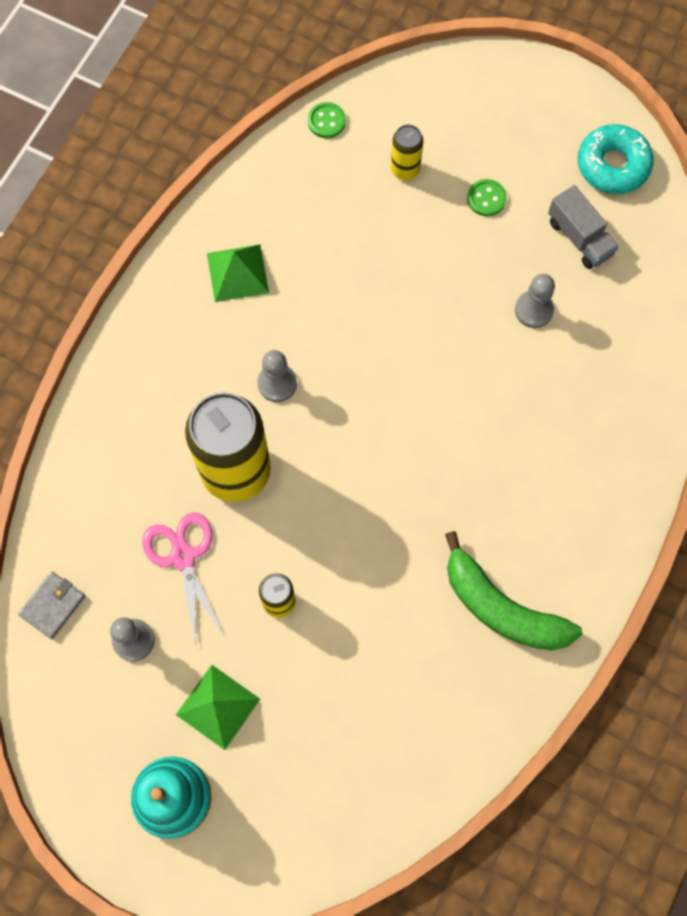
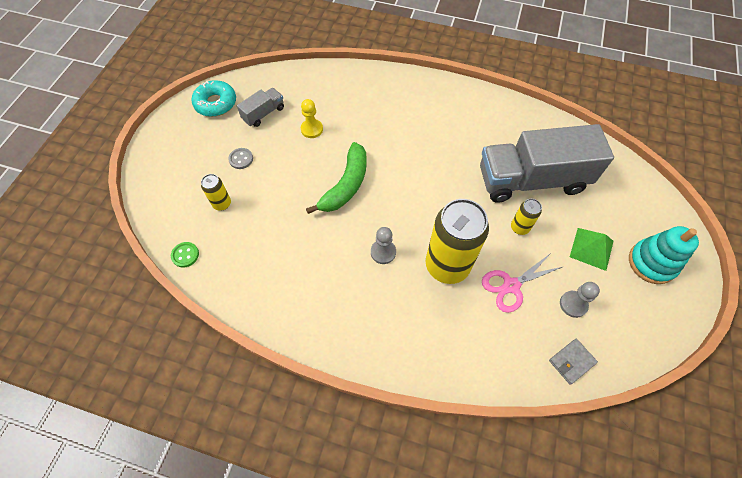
camera: 100 degrees left, 10 degrees down
(53, 606) = (571, 361): grey wallet -> grey wallet turned 60 degrees counterclockwise
(237, 273) = (307, 291): green pyramid -> none
(367, 653) = (531, 180): none -> grey truck
(486, 198) = (241, 159): green button -> grey button
(502, 607) = (485, 125): green banana -> green banana (346, 185)
(534, 310) = (312, 129): grey pawn -> yellow pawn

